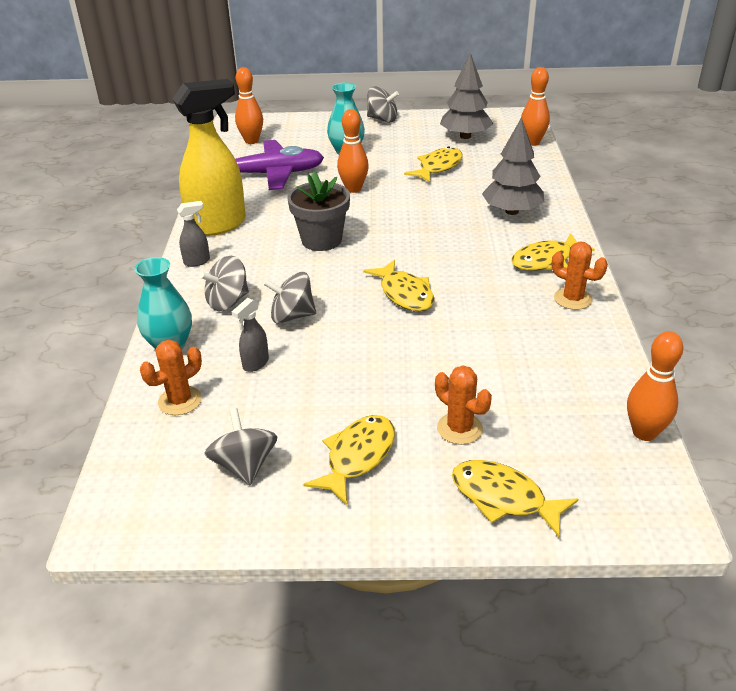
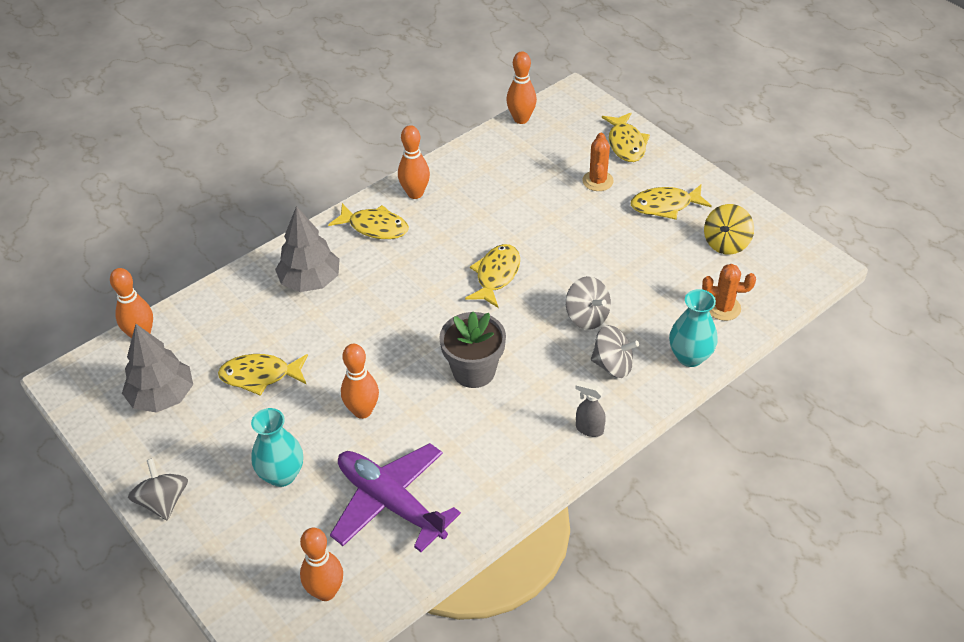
camera: 130 degrees left, 10 degrees up
(218, 225) = (523, 463): yellow spray bottle -> none
(244, 465) = (726, 243): grey spinning top -> yellow spinning top
(255, 364) = (652, 299): grey spray bottle -> none
(572, 299) = (415, 193): orange cactus -> orange bowling pin

